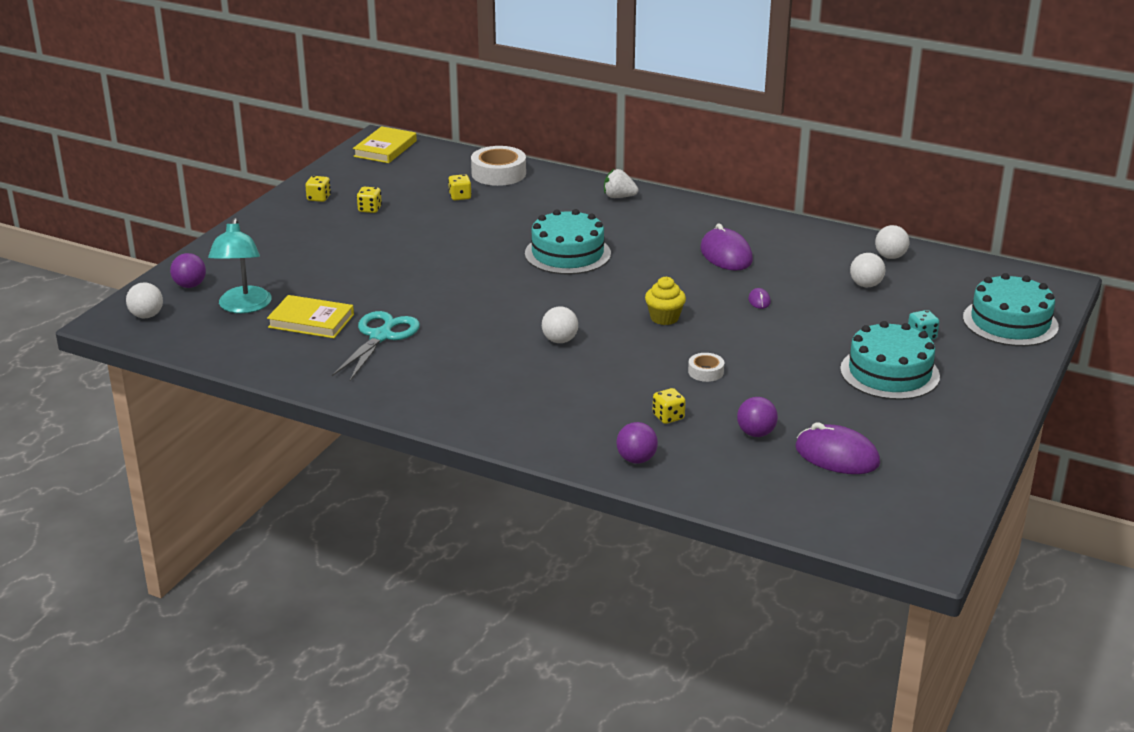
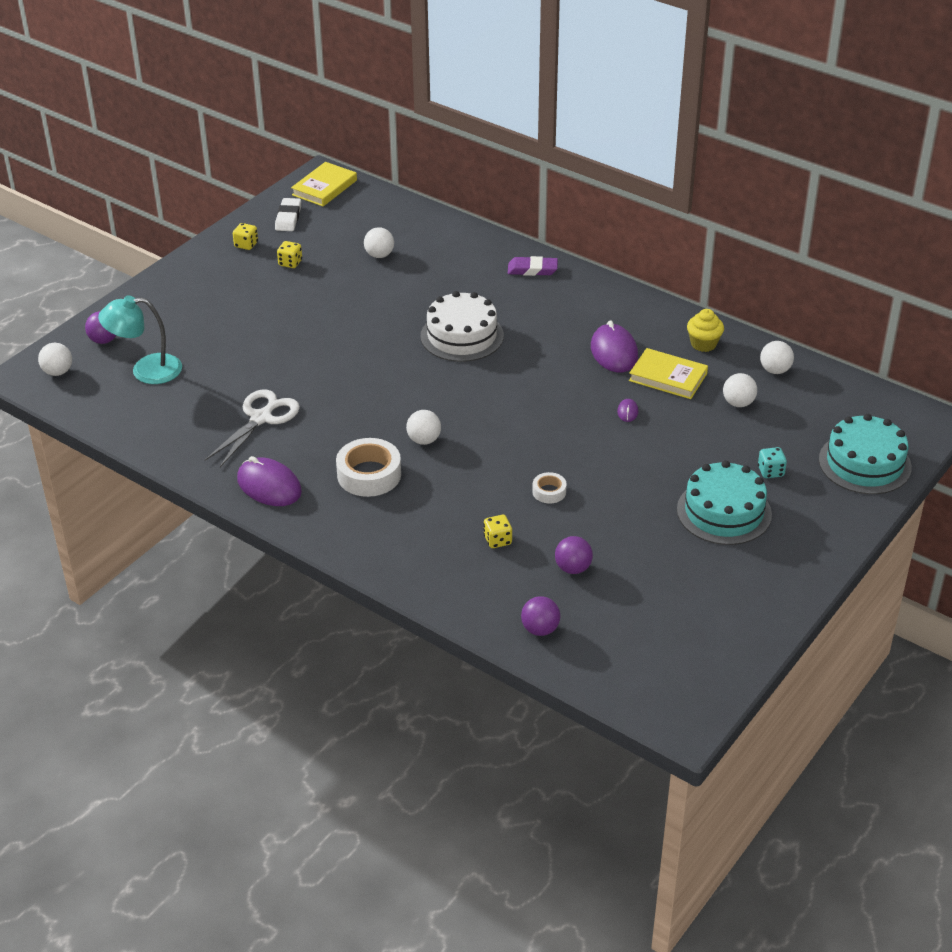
camera: 10 degrees right, 10 degrees up
(243, 307) = (146, 370): turquoise lamp -> turquoise lamp turned 75 degrees clockwise
(311, 321) = (203, 393): yellow book -> yellow book (668, 377)
(356, 174) = (288, 218): none -> white eraser
(381, 336) = (261, 418): turquoise scissors -> white scissors
(460, 197) = (379, 255): yellow dice -> white ball
(498, 173) = (424, 229): white tape -> white tape (369, 475)
(567, 253) = (462, 336): turquoise cake -> white cake
(619, 197) = (532, 269): white strawberry -> purple eraser
(636, 459) = (453, 585): purple ball -> purple ball (540, 629)
(664, 318) = (530, 423): yellow cupcake -> yellow cupcake (703, 344)
(837, 455) = (640, 602): purple mouse -> purple mouse (269, 486)

